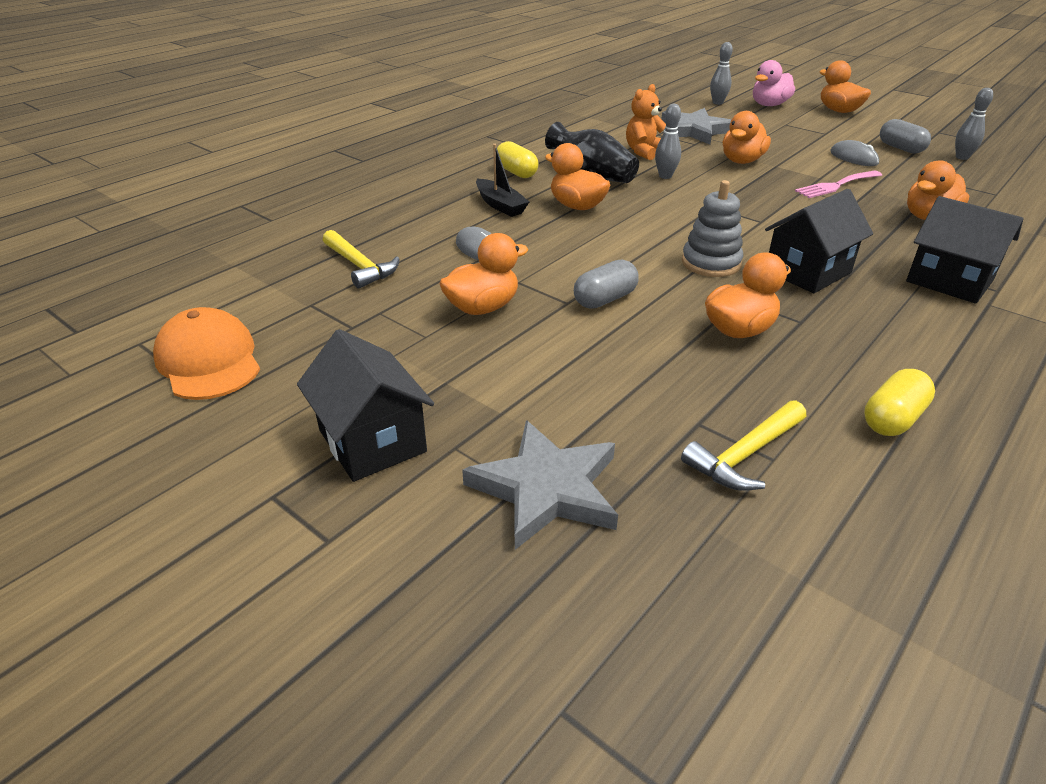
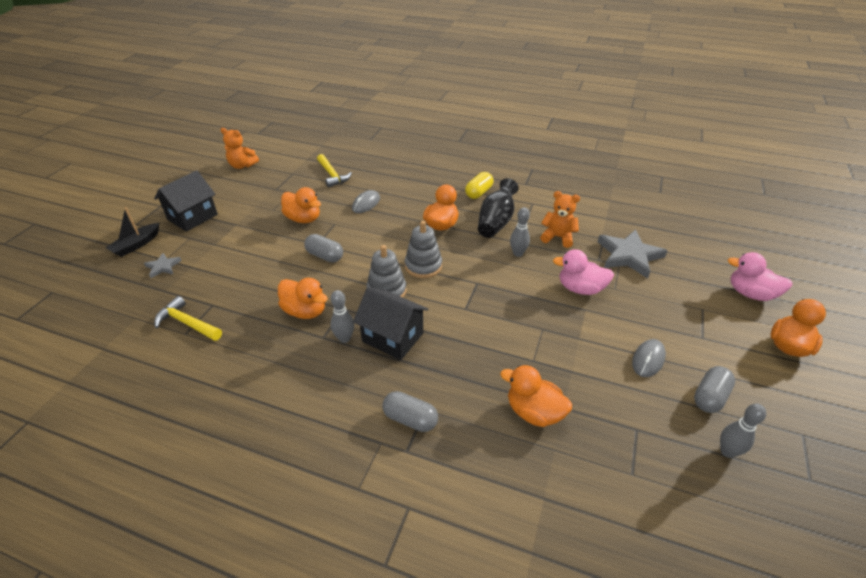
camera: 70 degrees right, 5 degrees up
(209, 361) = (242, 165): orange cap -> orange teddy bear
(360, 266) = (332, 175): yellow hammer -> yellow hammer turned 60 degrees counterclockwise
(500, 205) = (426, 198): black boat -> black boat (136, 245)
(546, 489) = (163, 267): grey star -> grey star, size x0.50
(665, 231) = (423, 266): none -> grey stacking toy
(717, 103) = (719, 260): grey bowling pin -> grey bowling pin (344, 338)
(742, 161) = (580, 289): orange duck -> pink duck
(836, 185) = (566, 348): pink fork -> none
(892, 419) = (222, 380): yellow capsule -> none
(949, 281) = (410, 419): black house -> grey capsule

